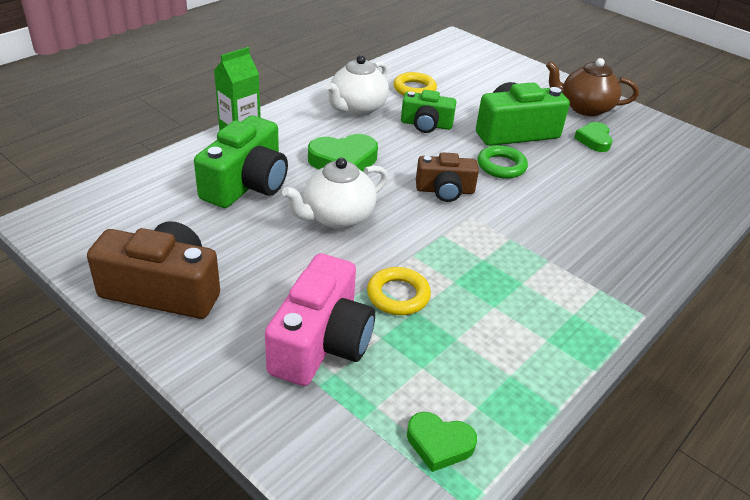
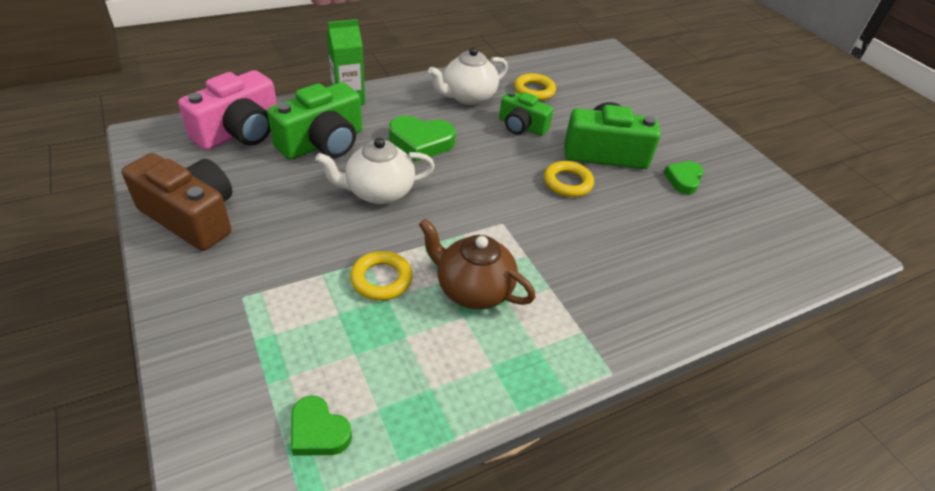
camera: 20 degrees right, 5 degrees up
(321, 342) = (284, 302): pink camera -> pink camera (240, 132)
(445, 190) = (495, 193): brown camera -> none
(501, 166) = (567, 183): green ring -> yellow ring
(584, 108) = (696, 145): brown teapot -> brown teapot (472, 289)

